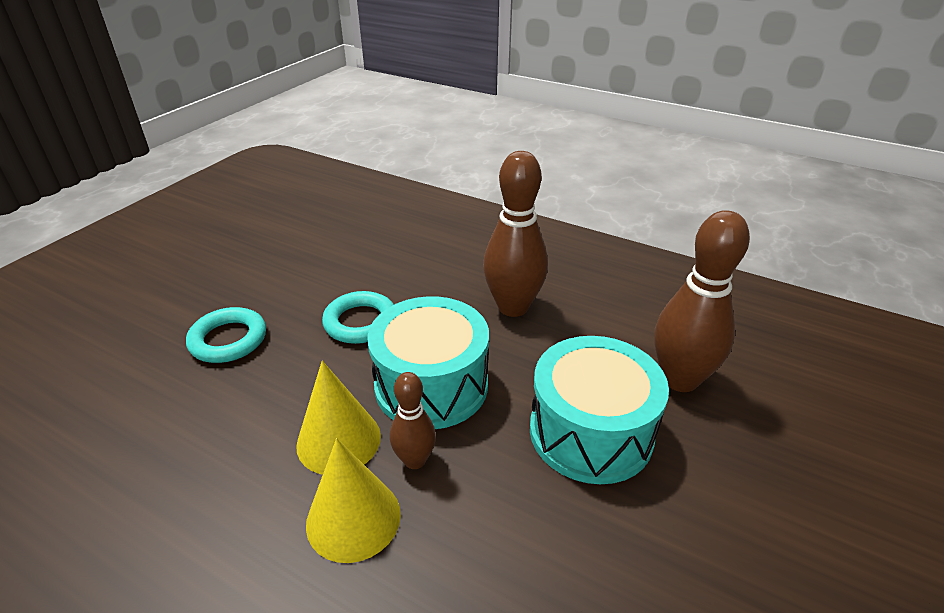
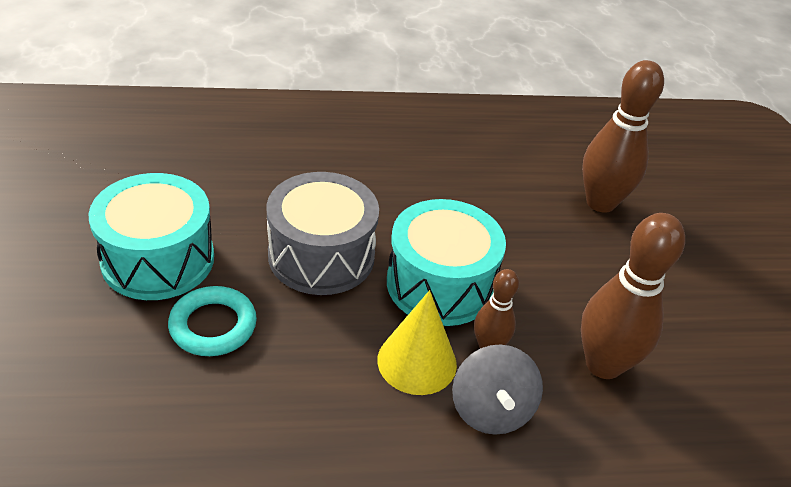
camera: 40 degrees left, 5 degrees up
(353, 518) = (491, 410): yellow cone -> grey spinning top
(360, 322) = (321, 255): turquoise ring -> grey drum
(513, 307) = (435, 190): brown bowling pin -> brown bowling pin (603, 364)
(590, 432) = (581, 268): turquoise drum -> turquoise drum (158, 259)

